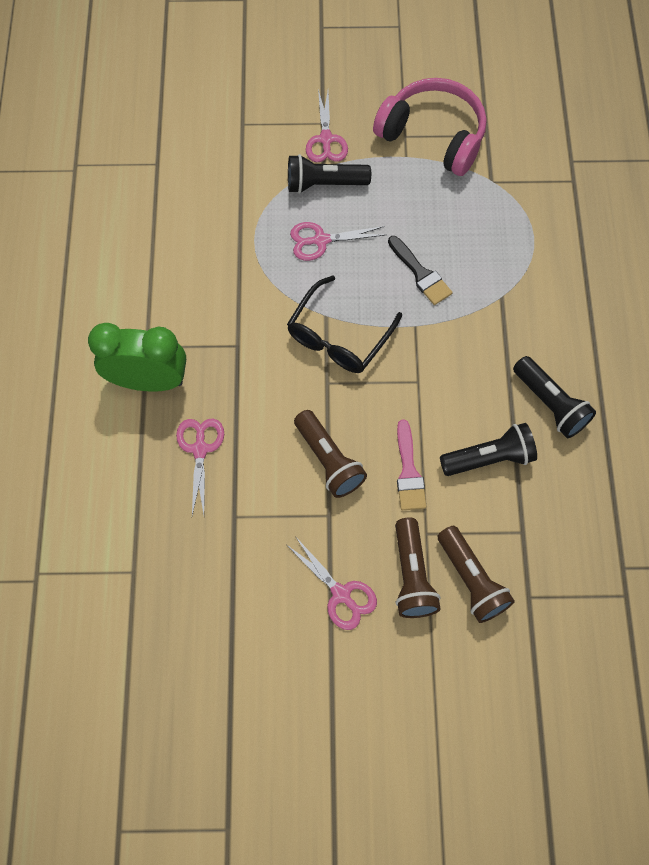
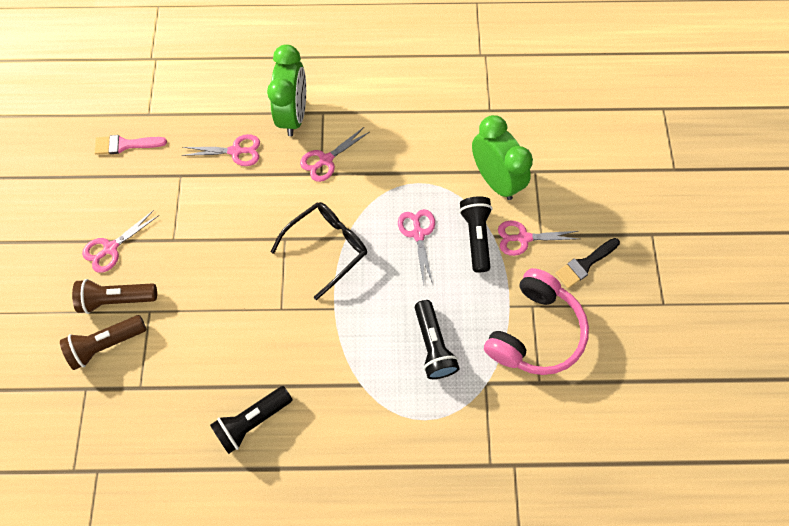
camera: 90 degrees right, 0 degrees up
(218, 340) = (326, 160): none -> pink scissors
(252, 162) = (495, 180): none -> green clock
(328, 460) = (218, 240): brown flashlight -> none
(339, 336) = (326, 248): black glasses -> black glasses turned 105 degrees clockwise
(408, 472) = (202, 299): pink brush -> pink brush (125, 145)
(420, 274) = (385, 315): black brush -> black brush (584, 264)
(489, 458) = (207, 364): black flashlight -> black flashlight (433, 345)

